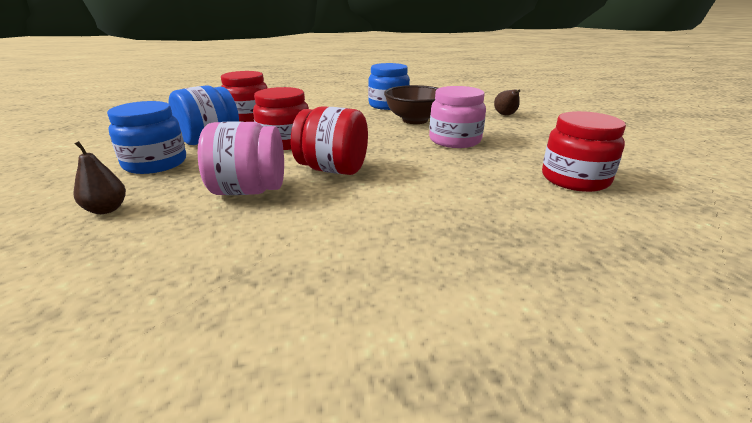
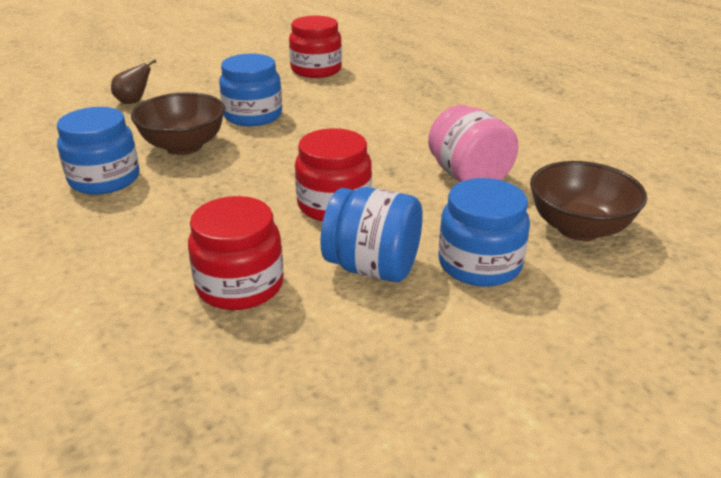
camera: 115 degrees left, 5 degrees up
(106, 209) = (578, 228): brown pear -> brown bowl
(333, 170) = (385, 154): red jar -> none
(455, 140) = (253, 115): pink jar -> blue jar

